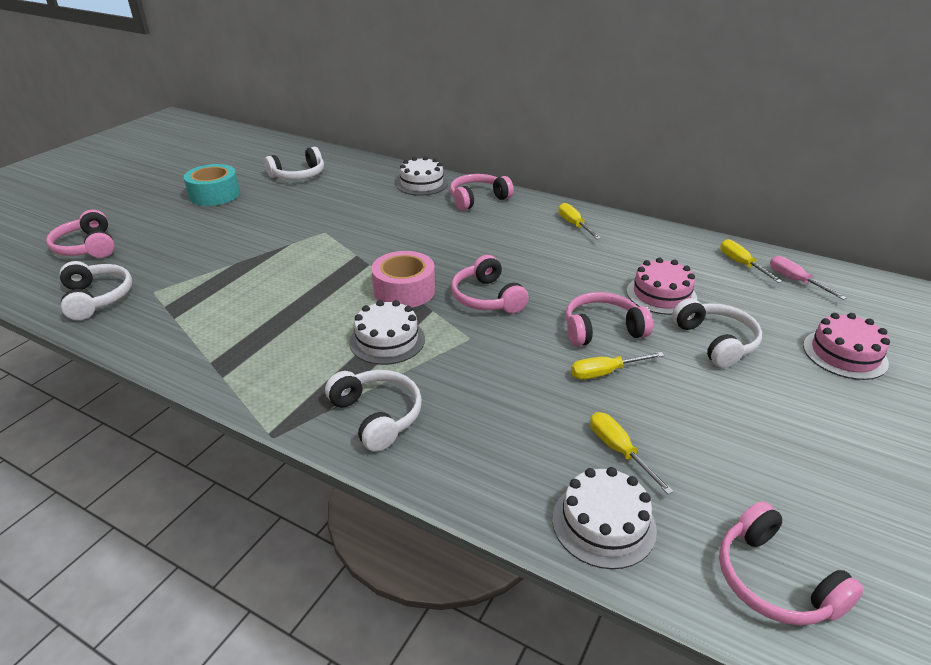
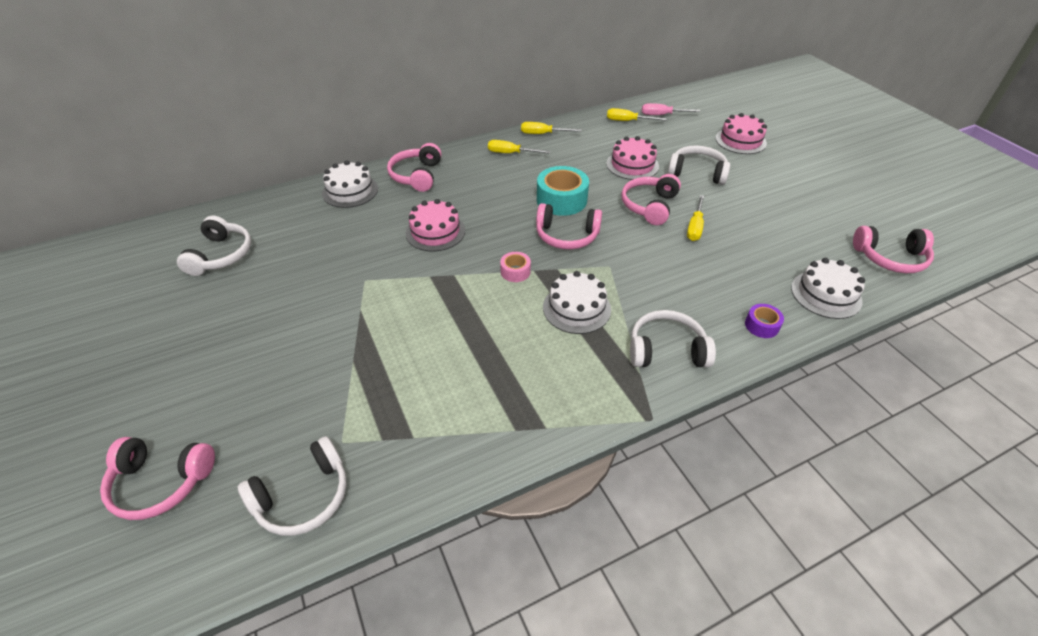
camera: 55 degrees left, 10 degrees up
(97, 298) = (303, 497): white headphones -> white headphones turned 135 degrees clockwise
(214, 194) = (176, 331): turquoise tape -> turquoise tape (561, 200)
(404, 290) = (515, 271): pink tape -> pink tape, size x0.52
(414, 235) = (435, 232): none -> pink cake
(482, 478) = (761, 325): none -> purple tape
(619, 451) = (770, 259): yellow screwdriver -> yellow screwdriver (543, 134)

